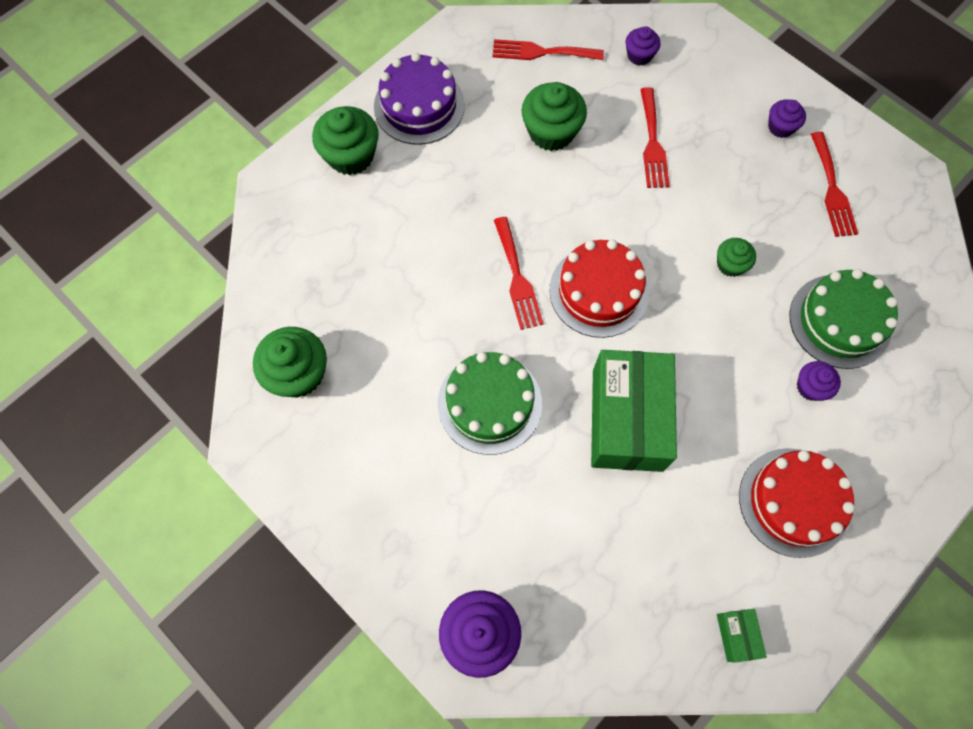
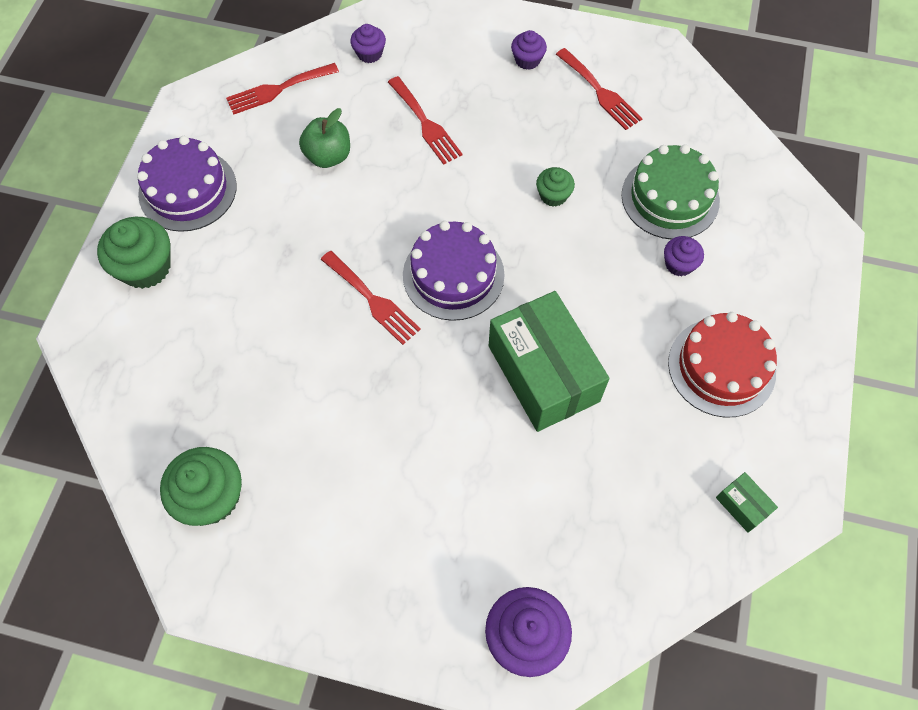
camera: 30 degrees left, 5 degrees down
(489, 403) = (413, 425): green cake -> none
(551, 132) = (328, 156): green cupcake -> green apple
(599, 291) = (453, 275): red cake -> purple cake

